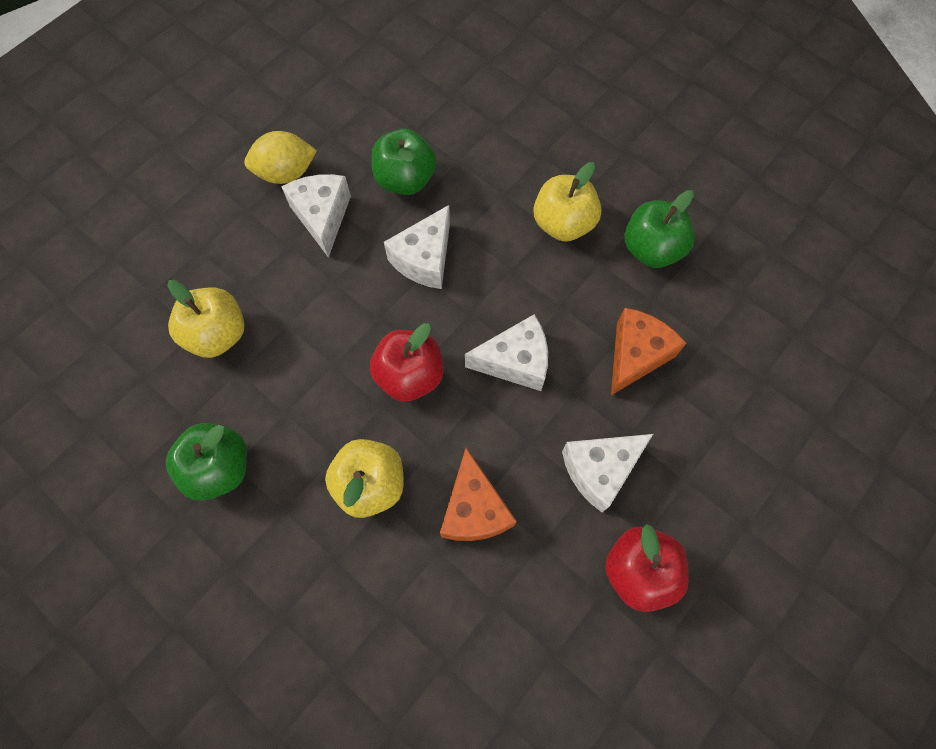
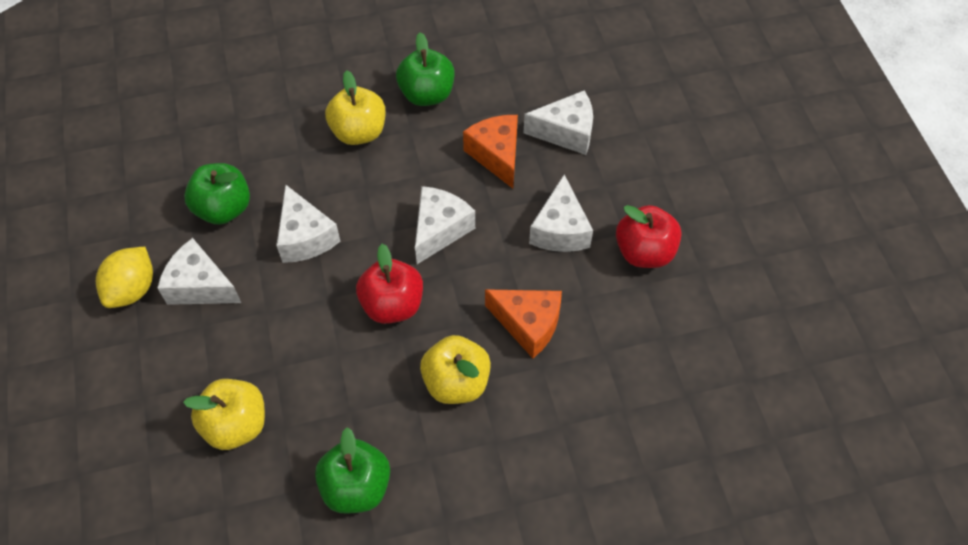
camera: 55 degrees left, 10 degrees down
(717, 401) = (566, 132): none -> white cheese

